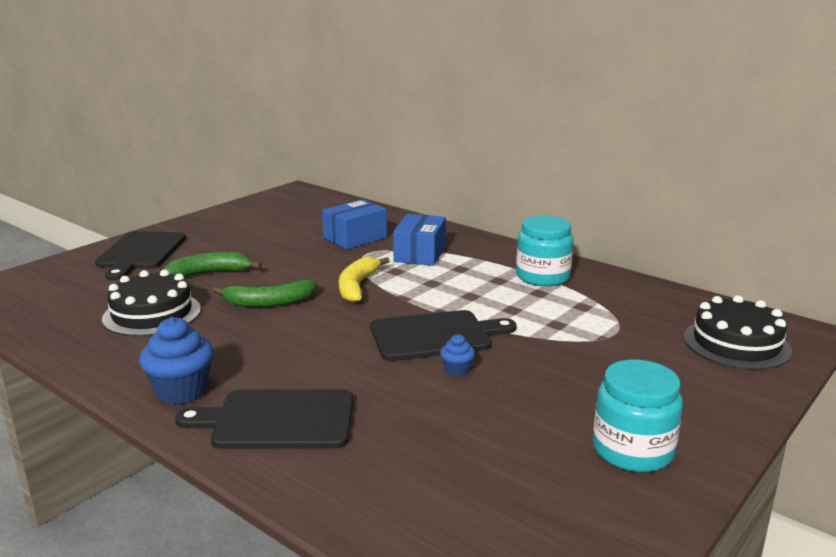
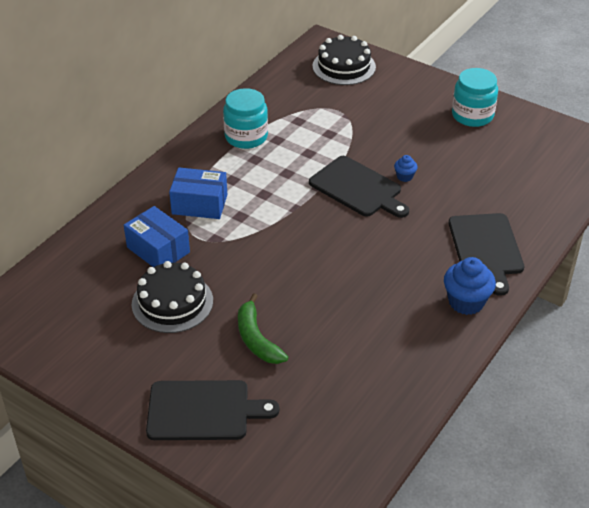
camera: 95 degrees left, 20 degrees up
(152, 314) = (349, 355): black cake -> black cake (172, 302)
(269, 303) = (316, 284): green banana -> none
(357, 286) = (276, 236): yellow banana -> none
(435, 336) = (358, 188): black cutting board -> black cutting board turned 150 degrees clockwise

